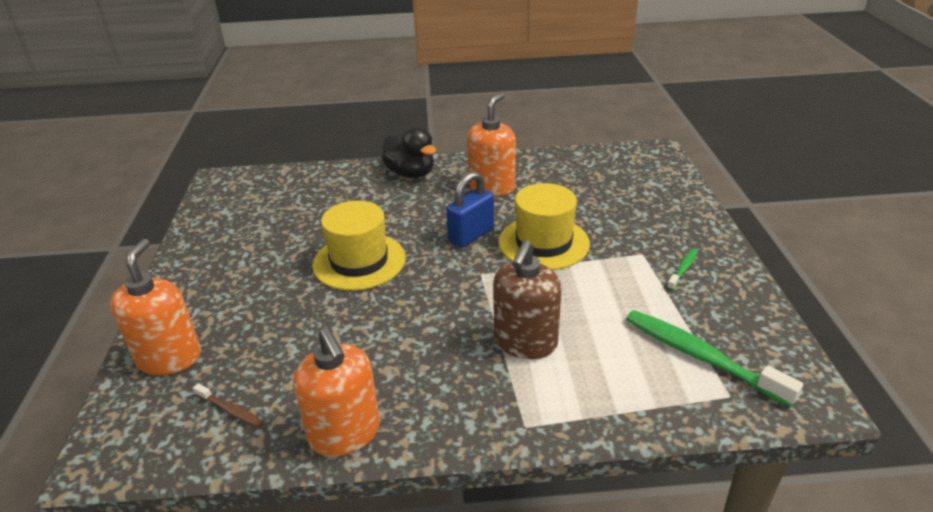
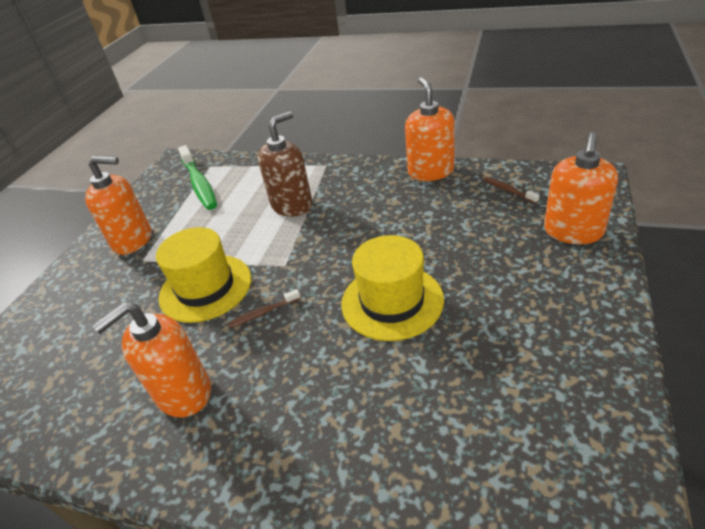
camera: 155 degrees left, 5 degrees up
(410, 173) = (267, 466): black duck -> none
(471, 235) = (263, 313): blue padlock -> brown toothbrush
(683, 269) = (133, 240): green toothbrush -> orange soap dispenser

